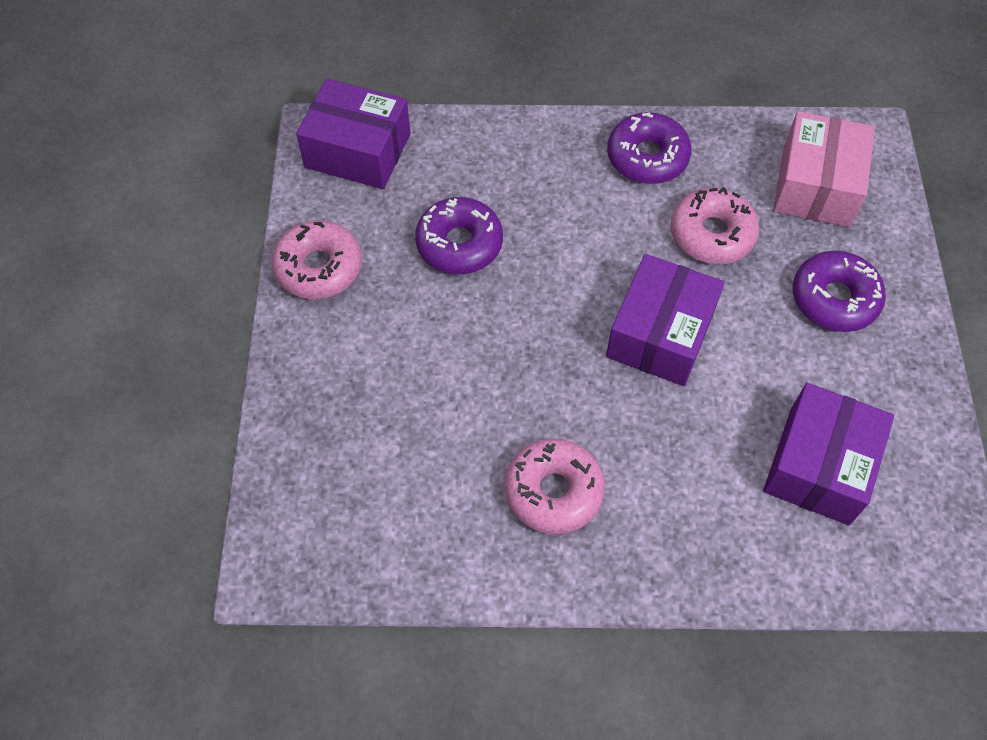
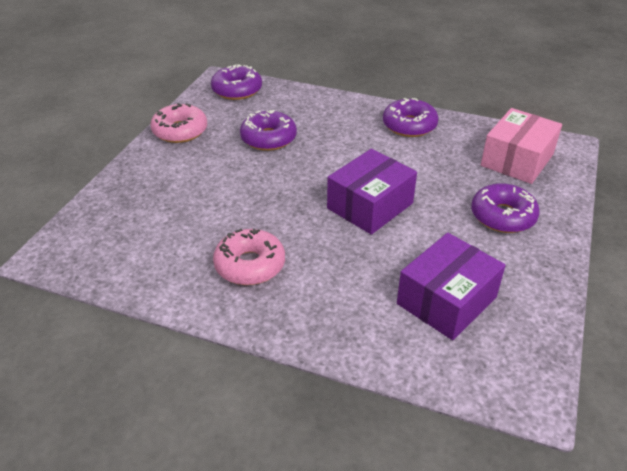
camera: 20 degrees right, 20 degrees down
(358, 151) = (237, 90): purple box -> purple donut
(712, 234) = (432, 167): pink donut -> none

